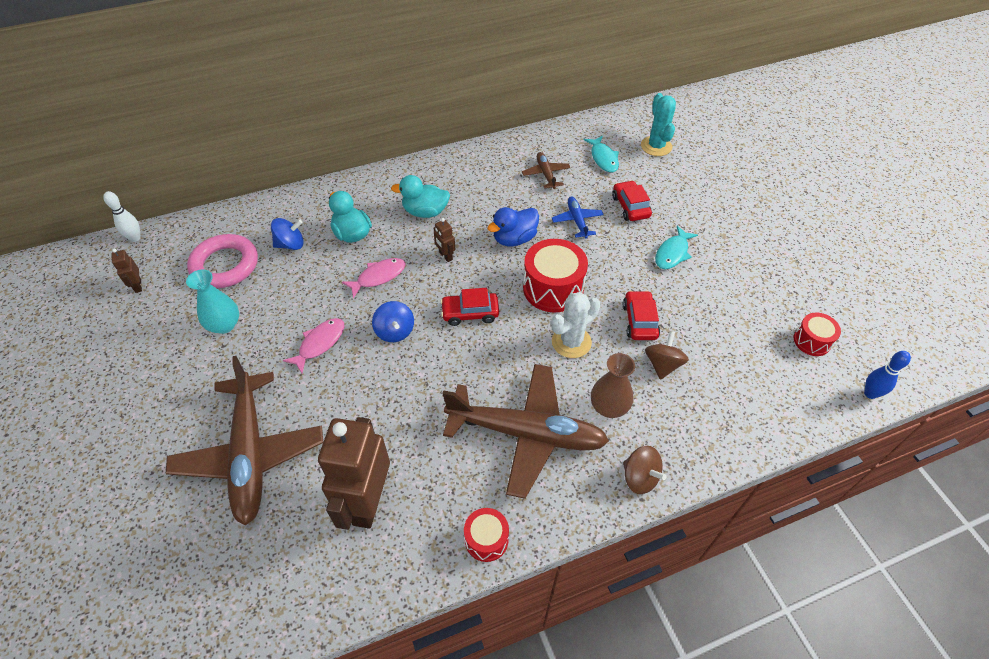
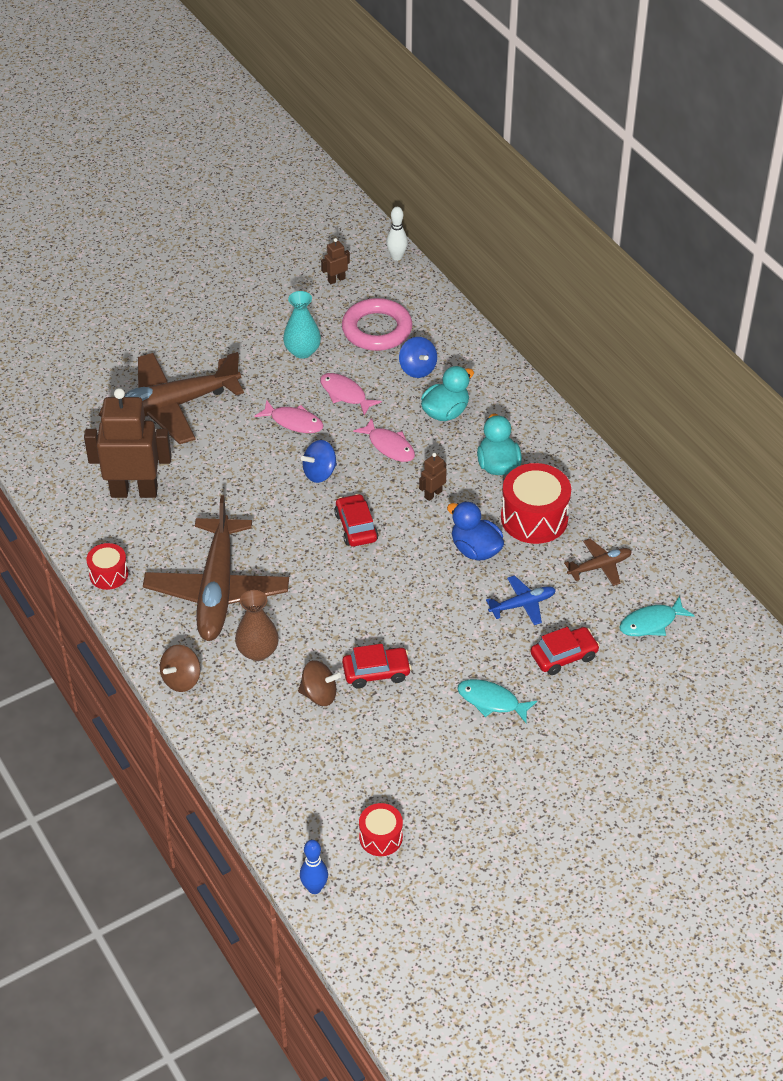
camera: 80 degrees right, 5 degrees down
(299, 299) = (345, 394): none -> pink fish
(553, 288) = (407, 592): red drum -> red drum (534, 518)
(571, 342) = (334, 614): white cactus -> none
(656, 146) = (698, 679): turquoise cactus -> none

